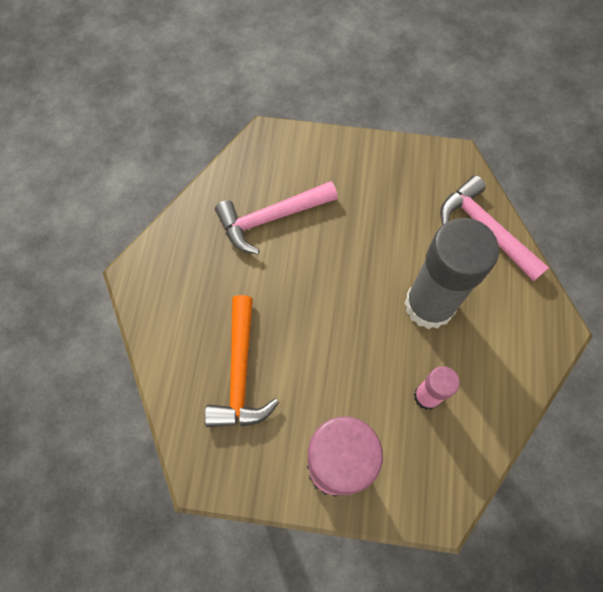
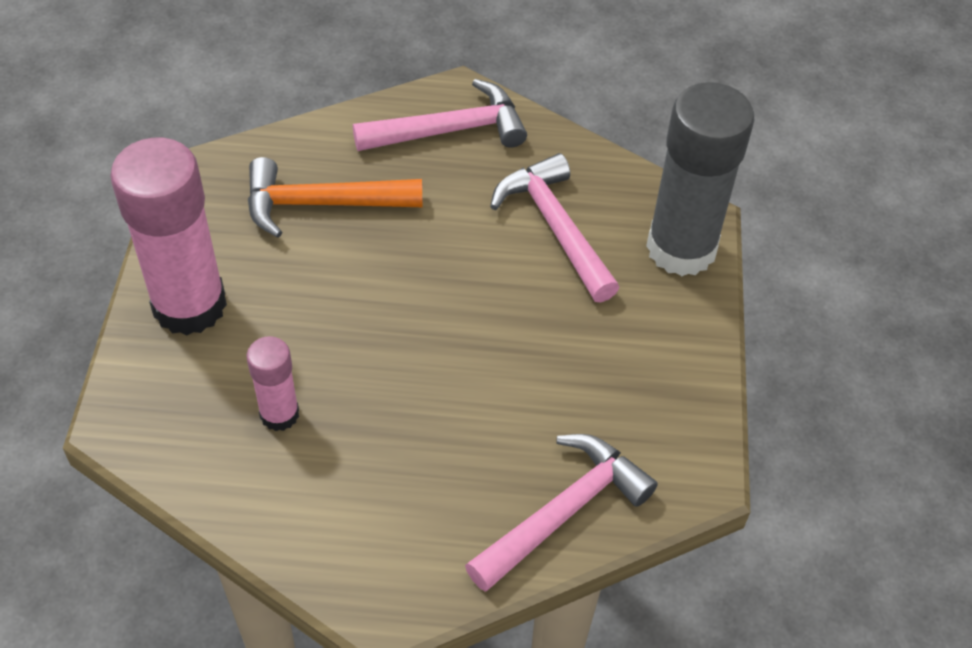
camera: 85 degrees right, 15 degrees down
(174, 281) = (449, 130): none -> pink hammer
(429, 305) = (422, 423): grey glue stick -> grey glue stick (681, 248)

